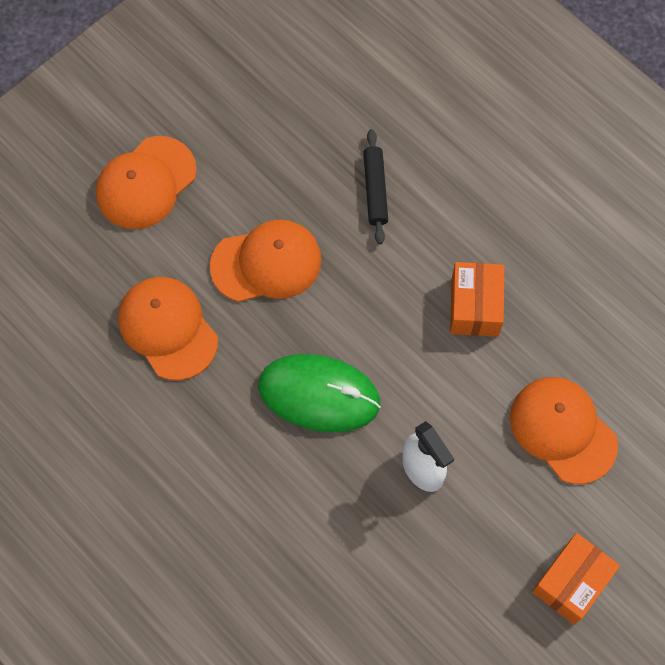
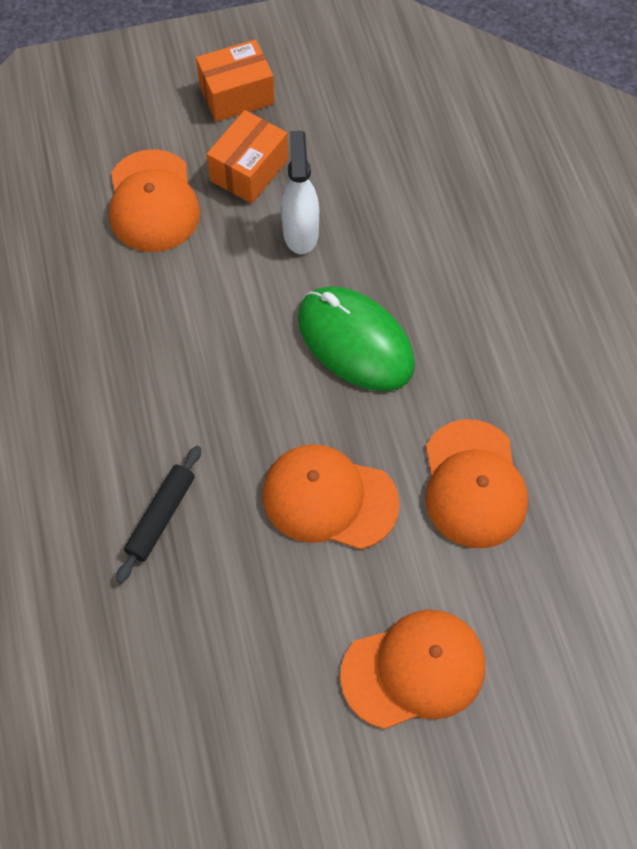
camera: 150 degrees left, 5 degrees down
(474, 307) = (149, 343): orange box -> orange box (249, 170)

